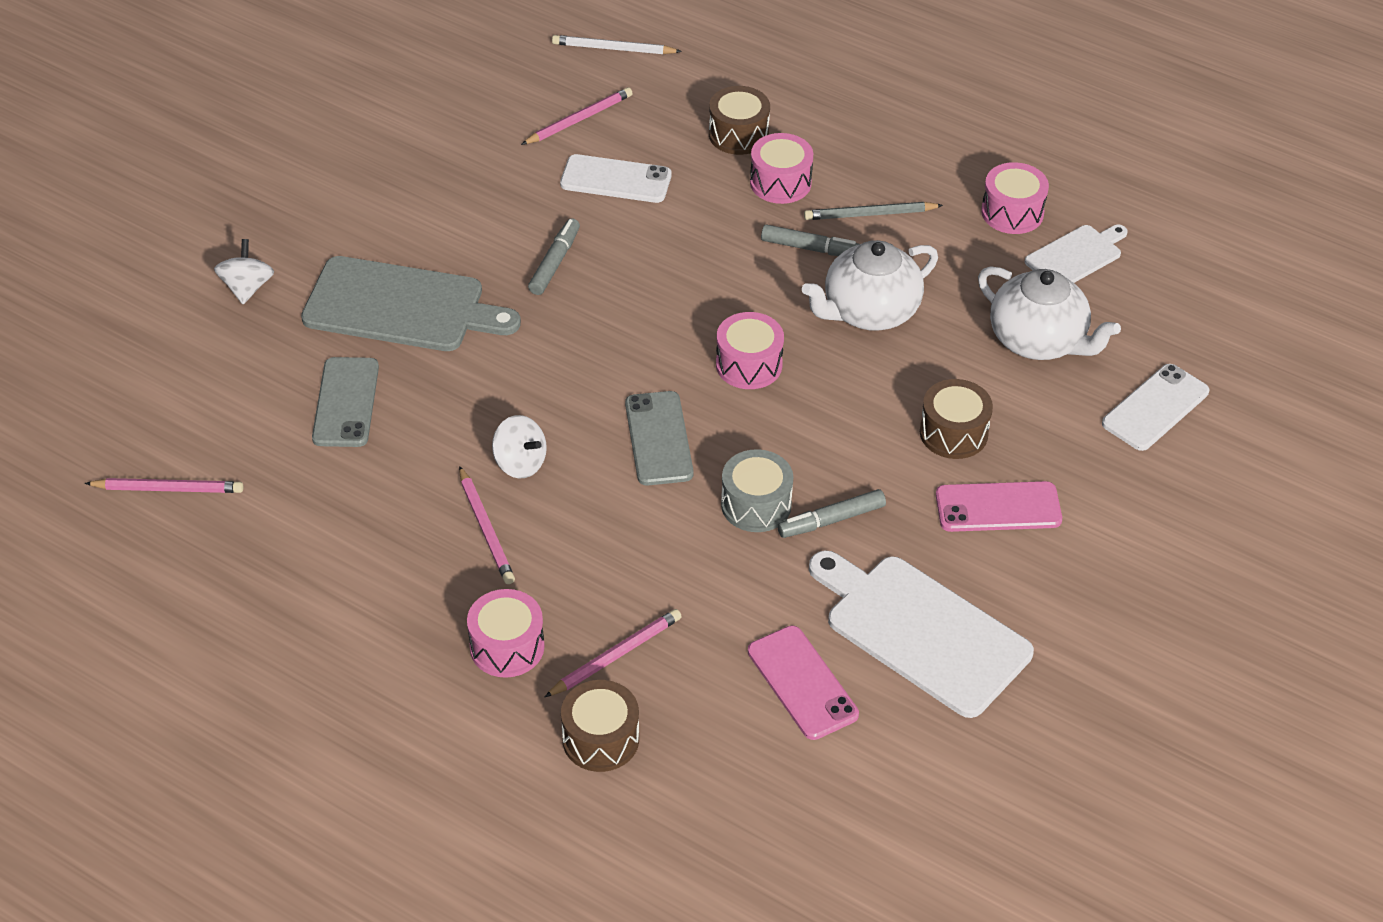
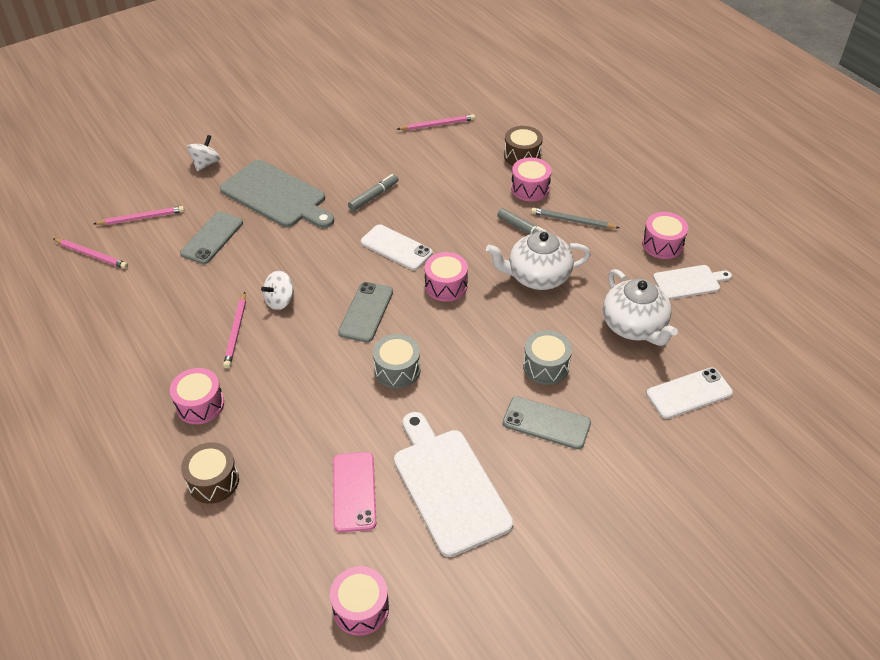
camera: 25 degrees right, 0 degrees up
(520, 463) = (280, 301): white spinning top -> white spinning top turned 75 degrees clockwise
(614, 49) = (481, 93): white pencil -> none
(615, 656) = (256, 433): pink pencil -> pink pencil (141, 218)
(616, 180) = (437, 161): white phone -> white phone (396, 248)
(832, 520) = (437, 395): grey marker -> none
(904, 818) = (361, 608): none -> pink drum
(953, 433) = (546, 366): brown drum -> grey drum
(998, 507) = (546, 423): pink phone -> grey phone

